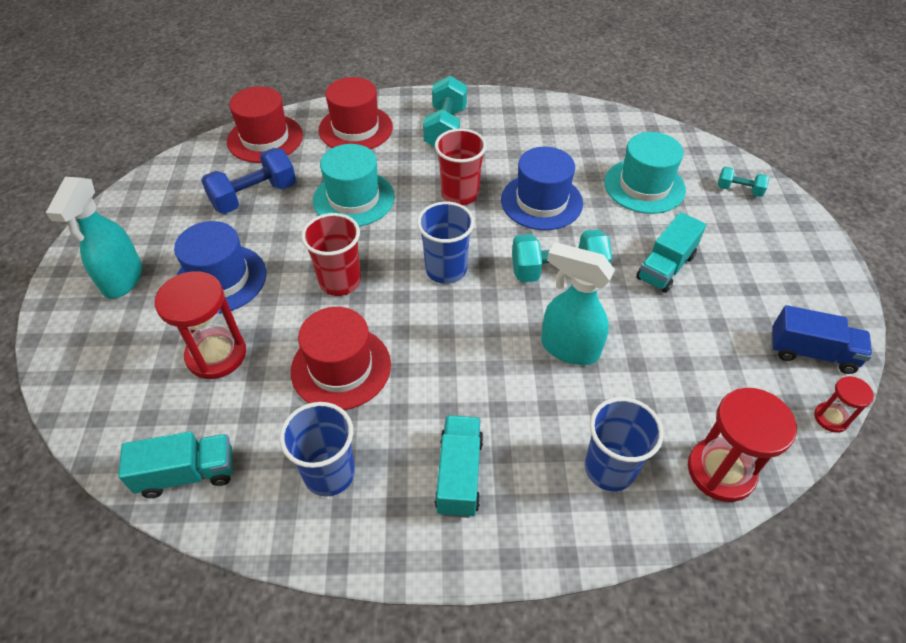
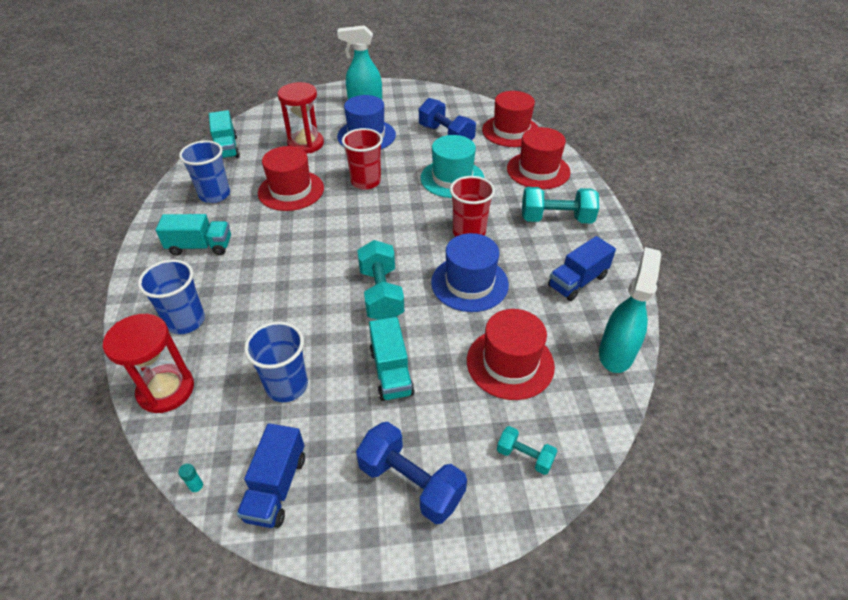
camera: 85 degrees right, 5 degrees down
(446, 270) = (380, 230): blue cup -> blue cup (287, 386)
(539, 130) = (577, 281): none -> blue truck
(568, 348) = (297, 300): turquoise spray bottle -> turquoise spray bottle (616, 353)
(644, 186) = (510, 363): turquoise hat -> red hat
(665, 267) = (391, 372): turquoise truck -> turquoise truck turned 135 degrees counterclockwise
(739, 190) = (524, 456): turquoise dumbbell -> turquoise dumbbell turned 75 degrees counterclockwise
(781, 259) = (411, 483): none -> blue dumbbell
(831, 418) = (197, 488): red hourglass -> turquoise glue stick

